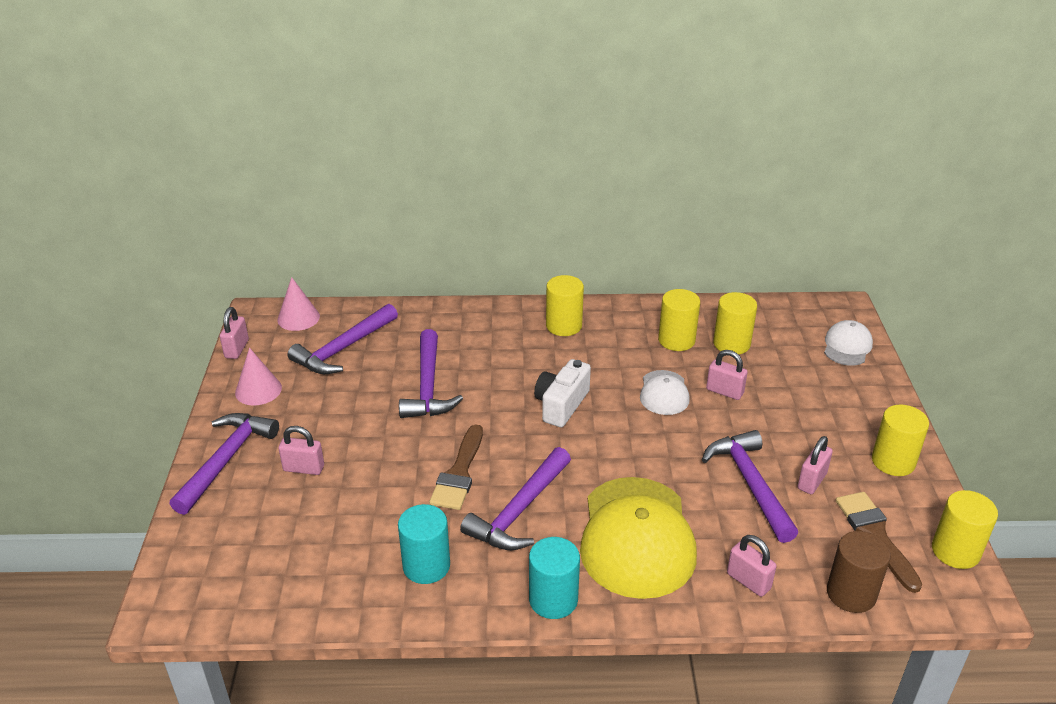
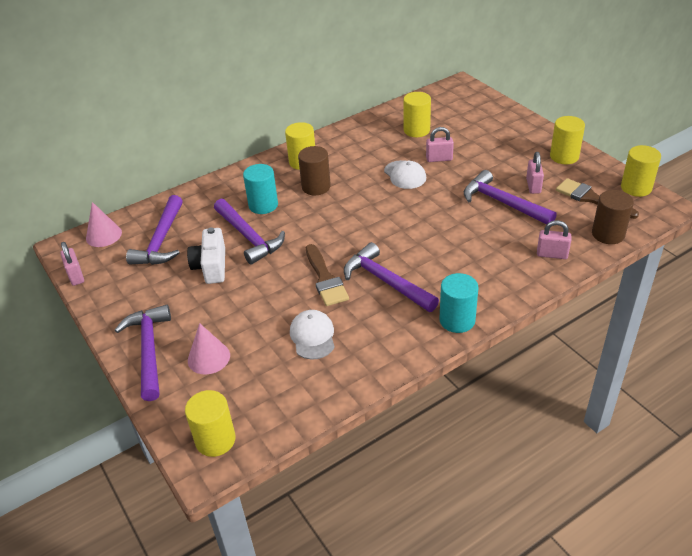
camera: 30 degrees left, 5 degrees up
(258, 390) = (124, 295): pink cone -> pink cone (208, 357)
(303, 468) = (214, 327): pink padlock -> none
(426, 566) = (361, 342): turquoise cylinder -> turquoise cylinder (263, 205)
(519, 510) = (386, 281): purple hammer -> purple hammer turned 135 degrees clockwise
(550, 361) = (316, 187): none -> brown cylinder
(561, 405) = (349, 209): white camera -> white camera (211, 266)
(636, 537) = (469, 262): yellow cap -> none
(676, 340) = (382, 142): yellow cylinder -> yellow cylinder (215, 440)
(847, 346) = (482, 105): white cap -> white cap (312, 336)

